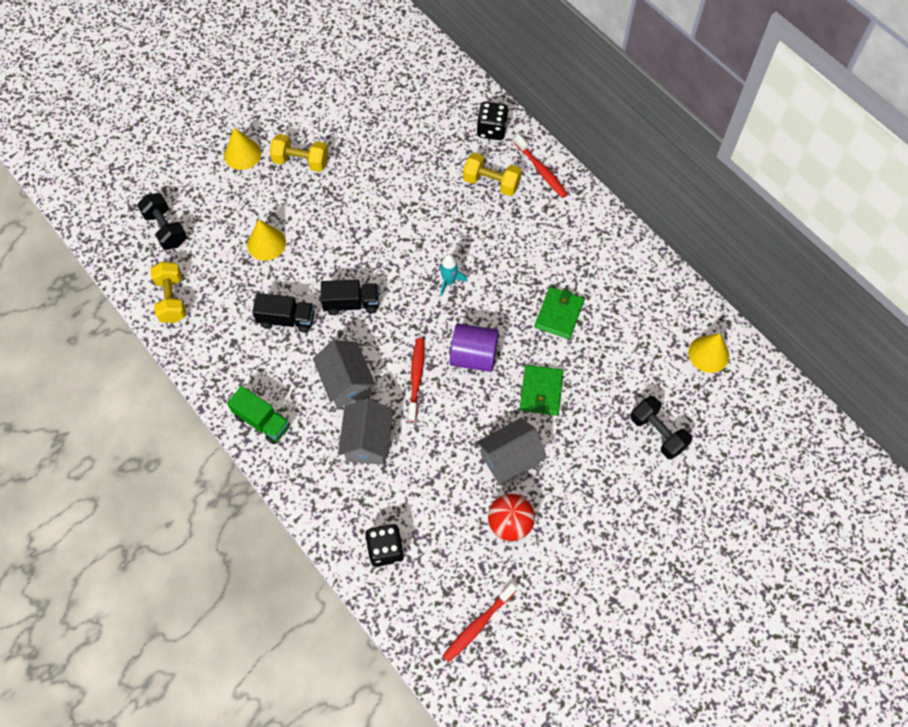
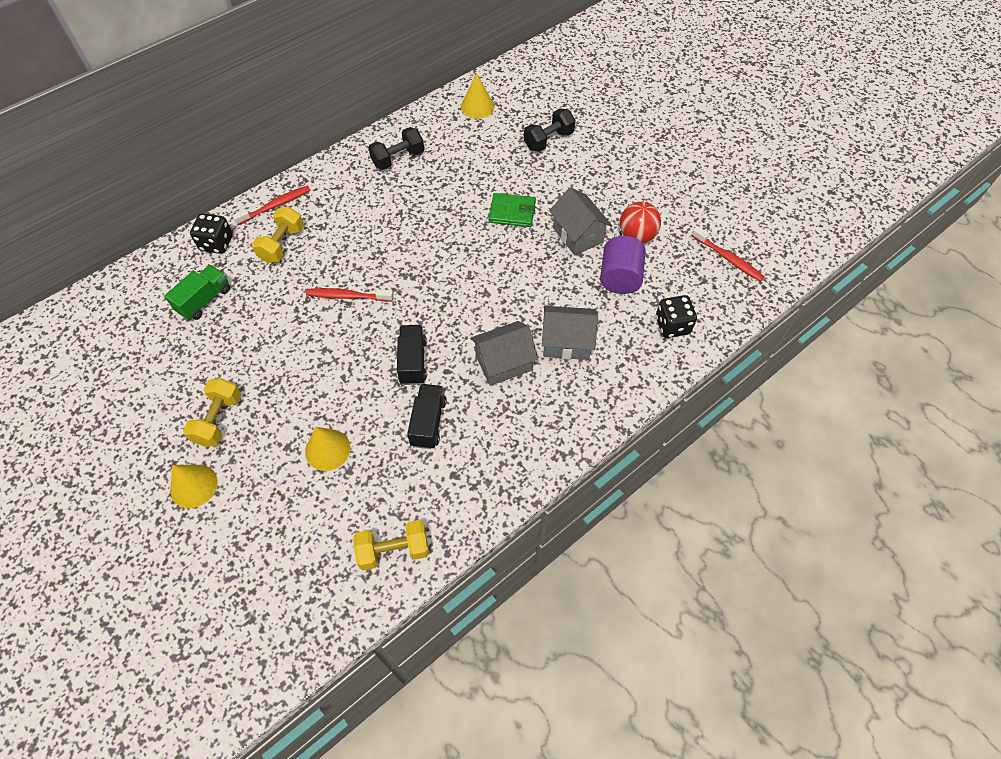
camera: 90 degrees left, 5 degrees down
(166, 229) = (291, 569): black dumbbell -> black dumbbell (398, 158)
(262, 421) = (549, 438): green truck -> green truck (204, 300)
(416, 378) = (499, 304): red toothbrush -> red toothbrush (348, 296)
(449, 282) = (394, 279): turquoise rocket -> none
(473, 356) = (476, 260): purple cylinder -> purple cylinder (620, 277)
(559, 314) = (435, 198): green wallet -> none

